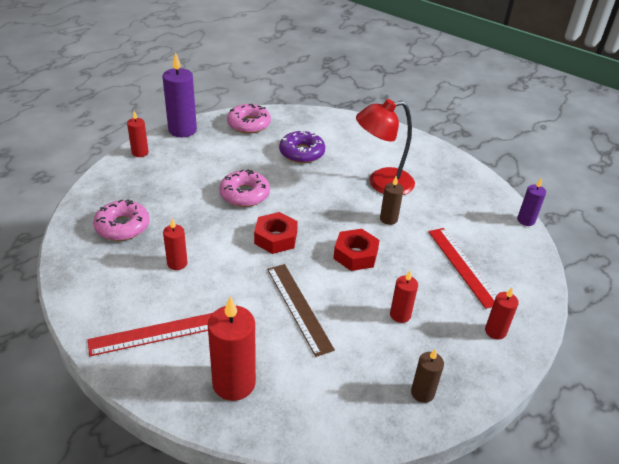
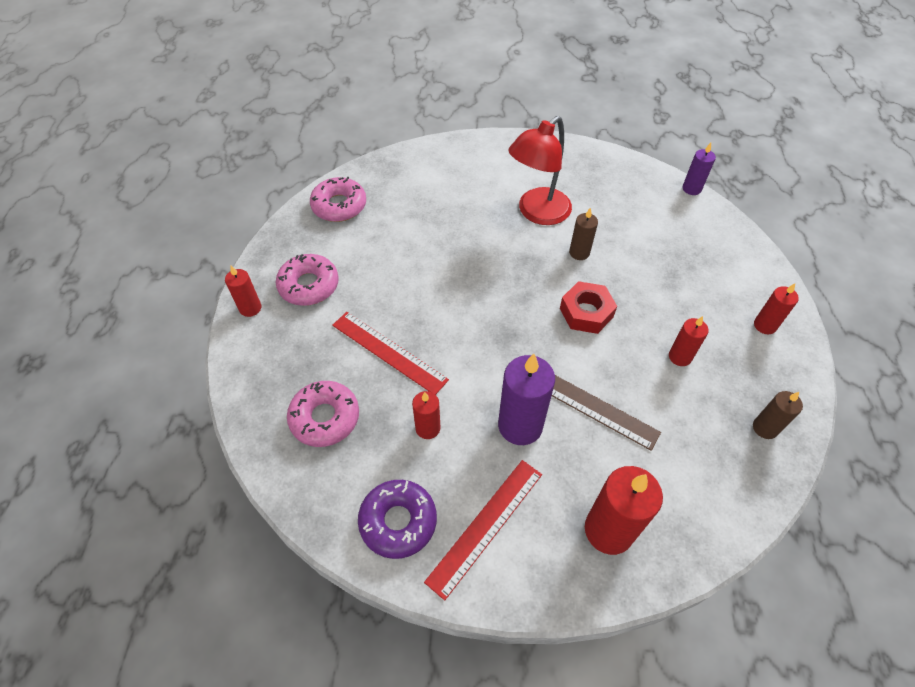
camera: 30 degrees left, 15 degrees up
(182, 130) = (271, 251): purple candle -> purple candle (520, 425)
(244, 194) = (418, 300): pink donut -> pink donut (309, 285)
(275, 238) = (496, 337): red nut -> none
(302, 153) = (428, 215): purple donut -> purple donut (398, 521)
(462, 266) = (684, 270): red ruler -> red ruler (388, 352)

